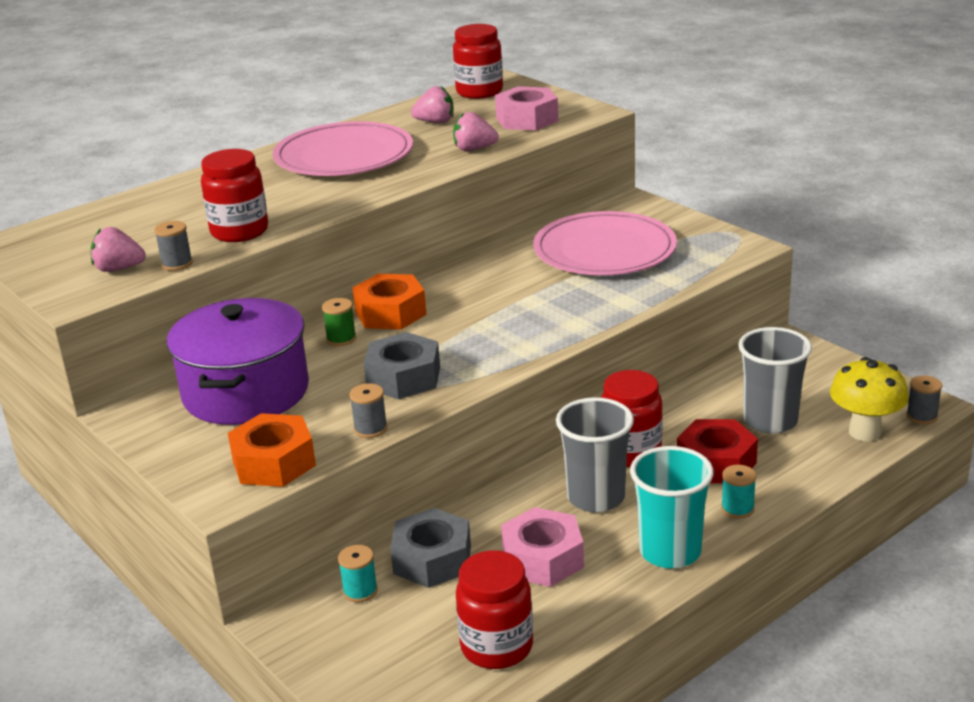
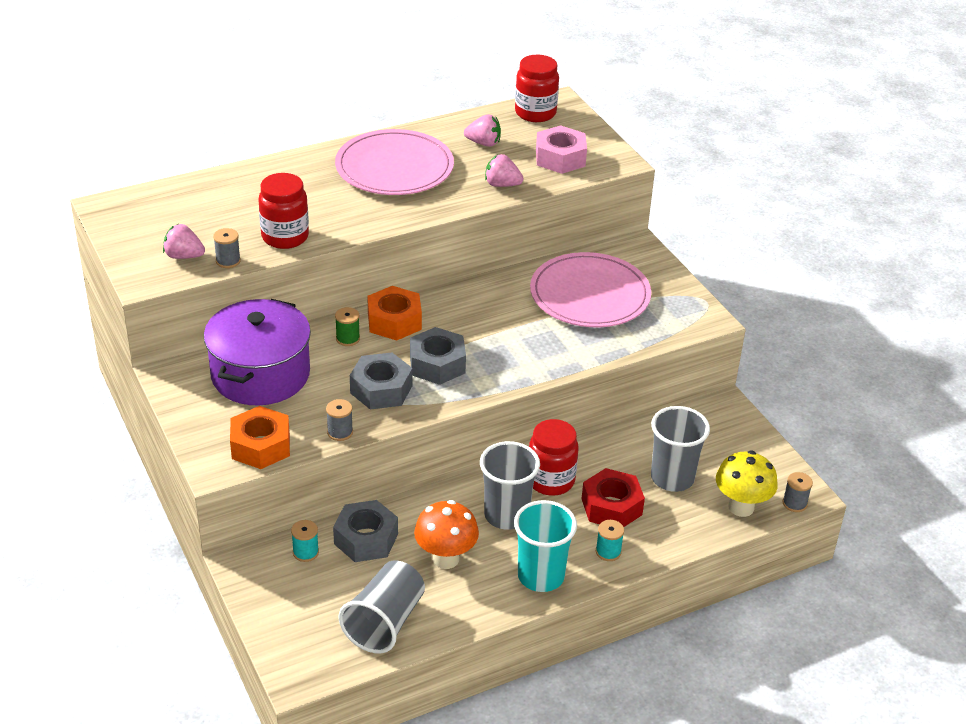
camera: 10 degrees right, 10 degrees up
(460, 342) = (437, 364): none -> grey nut
(497, 647) = (385, 622): red jar -> grey cup
(543, 559) = (445, 558): pink nut -> orange mushroom

